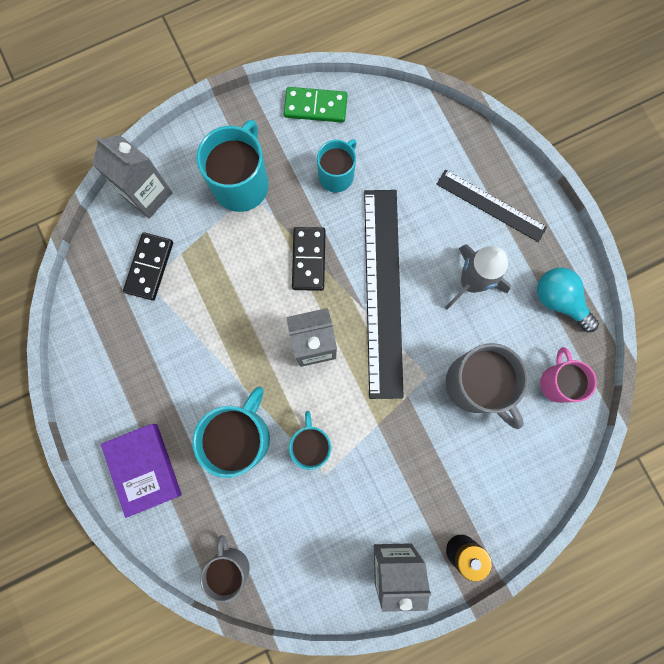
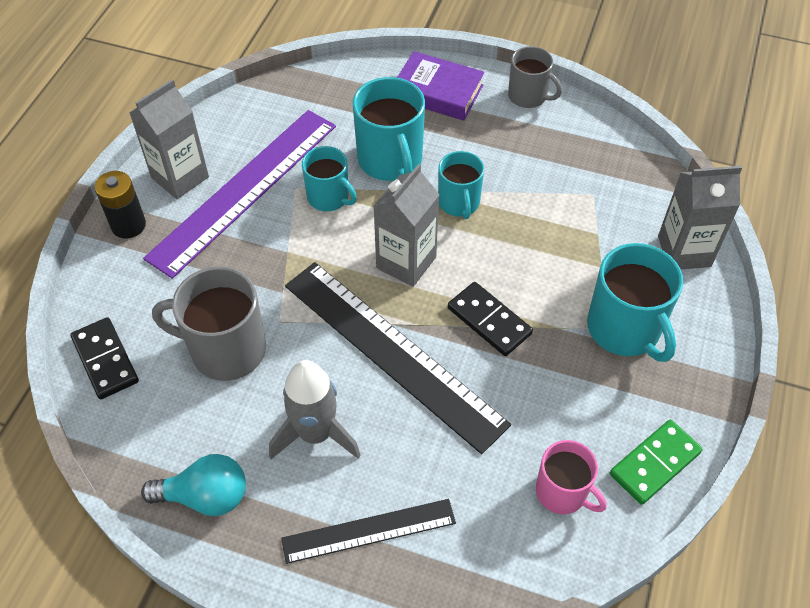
camera: 135 degrees right, 25 degrees down
(149, 267) = (607, 205): black domino -> black domino (105, 360)
(230, 566) = (308, 90): grey mug -> grey mug (528, 96)
(337, 175) = (553, 416): turquoise mug -> turquoise mug (459, 203)
(359, 507) = (244, 190): none -> purple ruler
(557, 382) = (144, 417): pink mug -> pink mug (562, 492)

